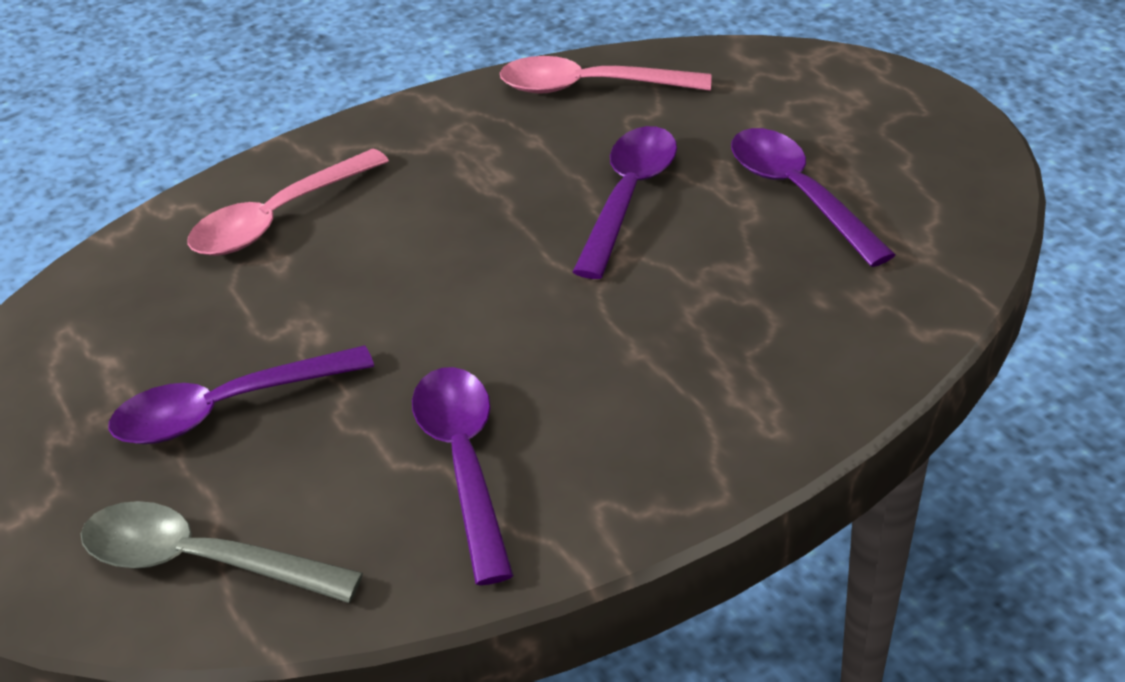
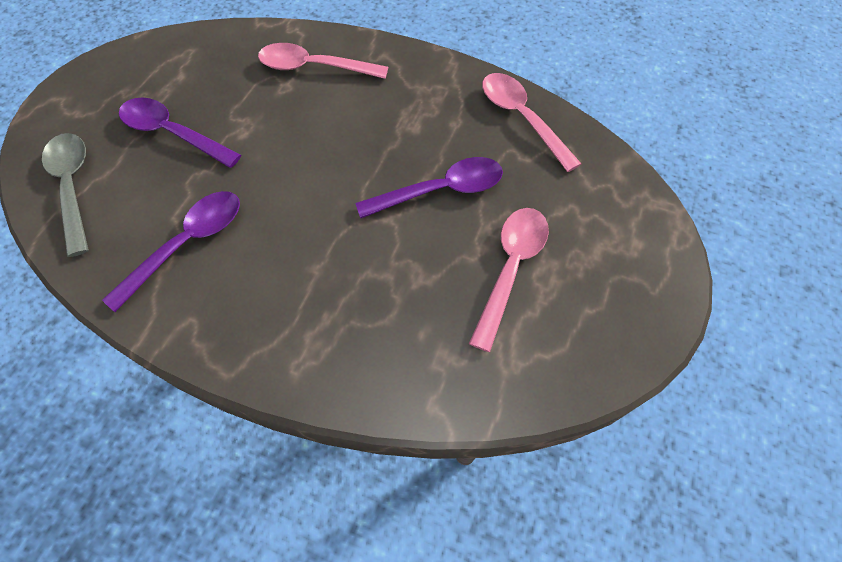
camera: 50 degrees right, 20 degrees up
(798, 194) = (510, 269): purple spoon -> pink spoon

